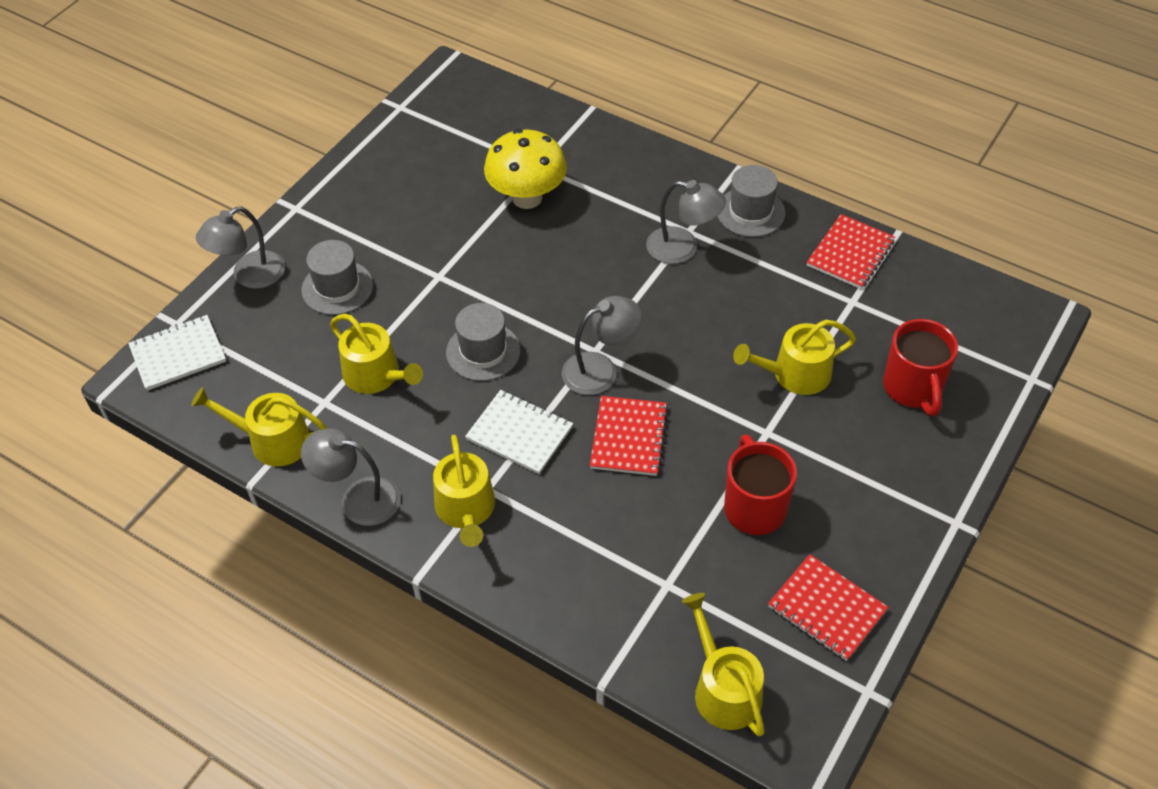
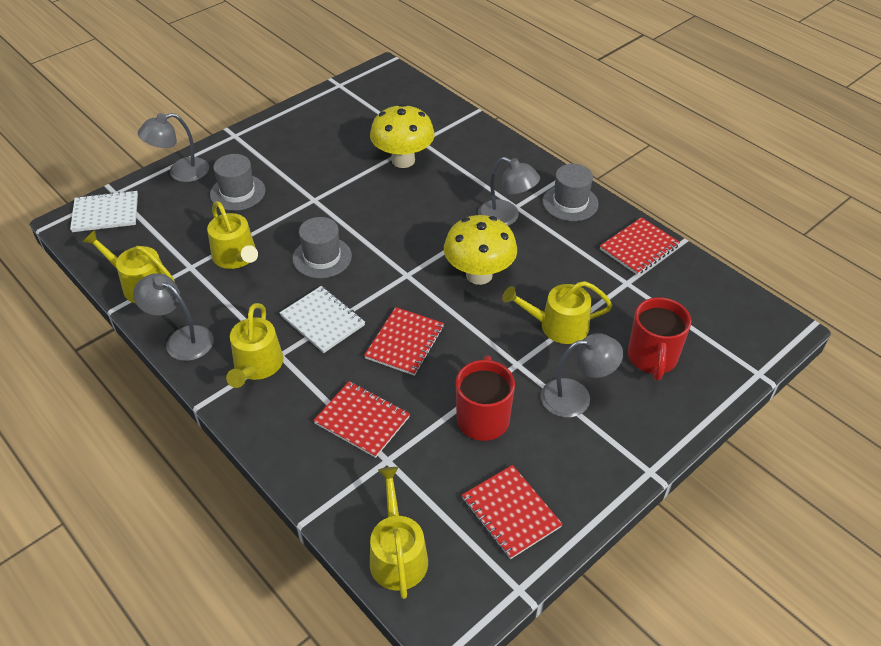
camera: 15 degrees right, 5 degrees down
(600, 369) = (405, 289): grey lamp -> grey lamp (576, 396)
(619, 545) = (362, 420): none -> red notebook
(680, 331) = (479, 275): none -> yellow mushroom

